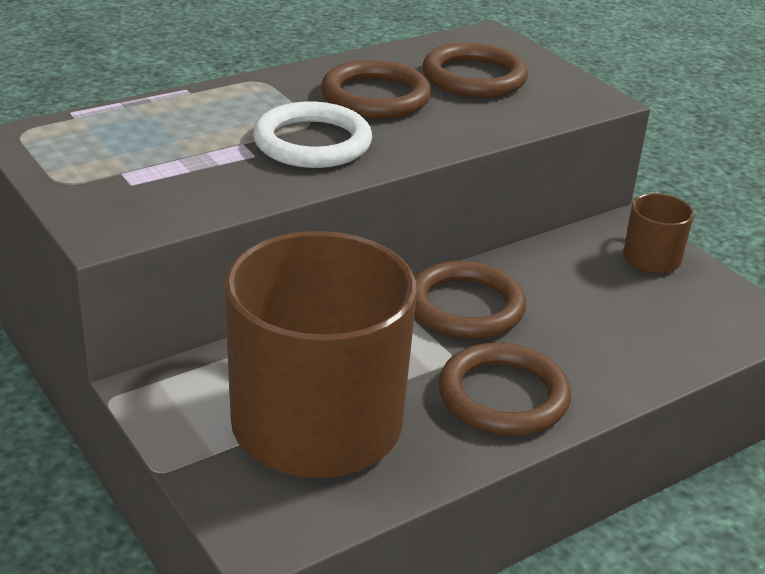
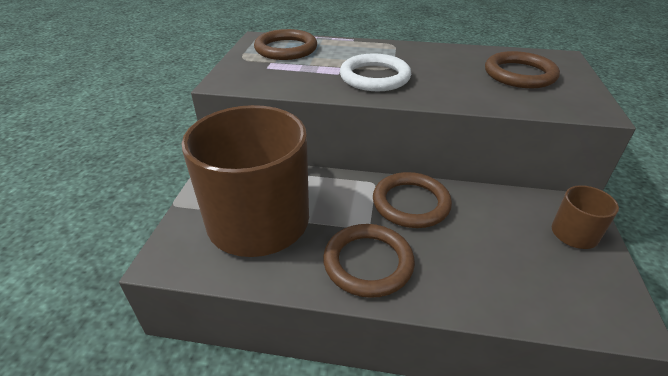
camera: 45 degrees right, 5 degrees up
(375, 97) = (443, 67): brown ring -> brown ring (286, 49)

